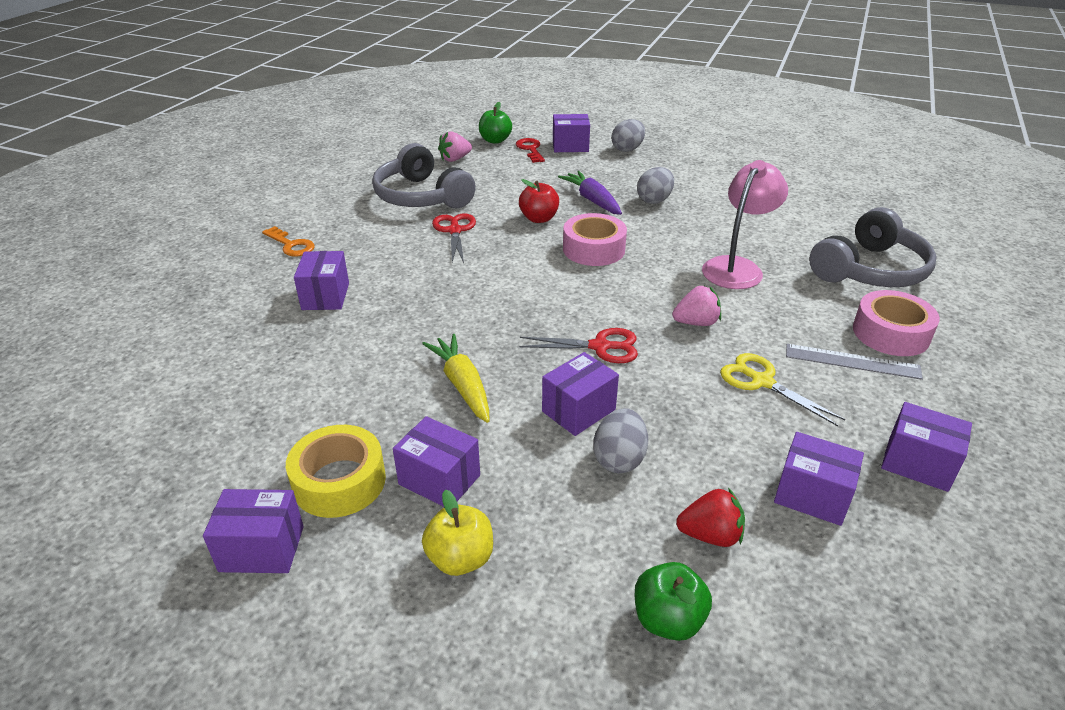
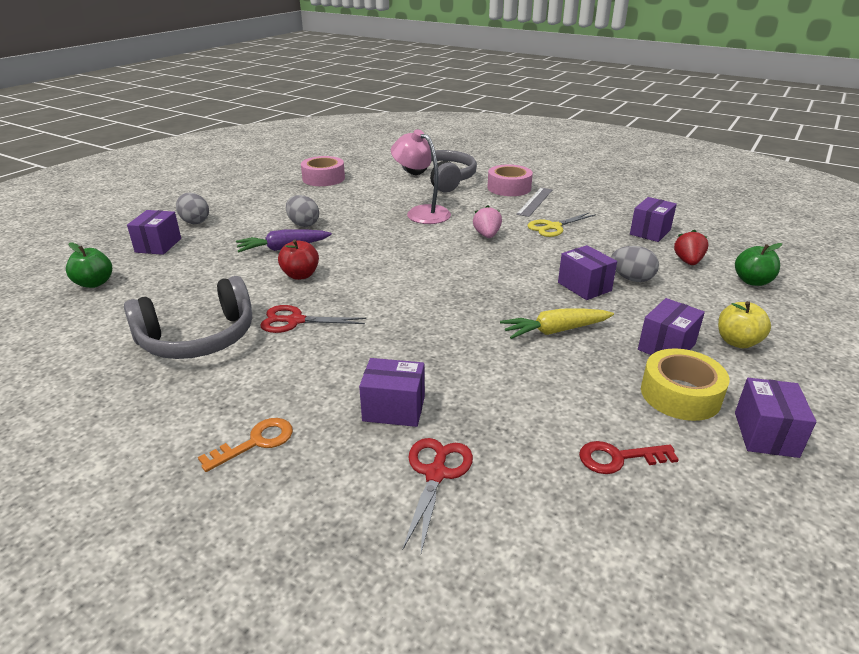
camera: 80 degrees left, 5 degrees down
(455, 159) = (118, 311): pink strawberry -> none
(530, 149) = (142, 266): red key -> red key (618, 458)
(593, 249) = (370, 257): pink tape -> pink tape (323, 178)
(600, 347) = (510, 271): red scissors -> red scissors (436, 474)
(917, 463) = (620, 205): purple box -> none

